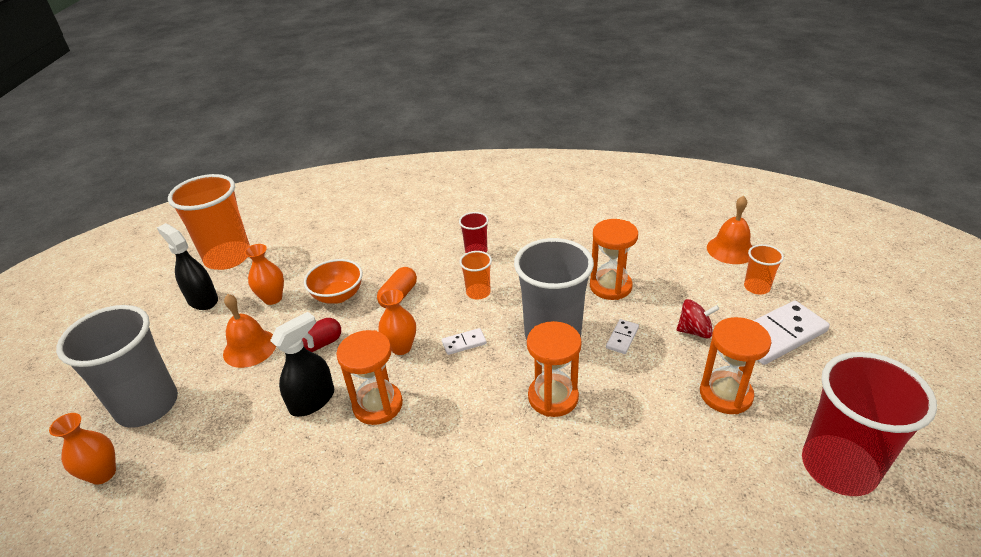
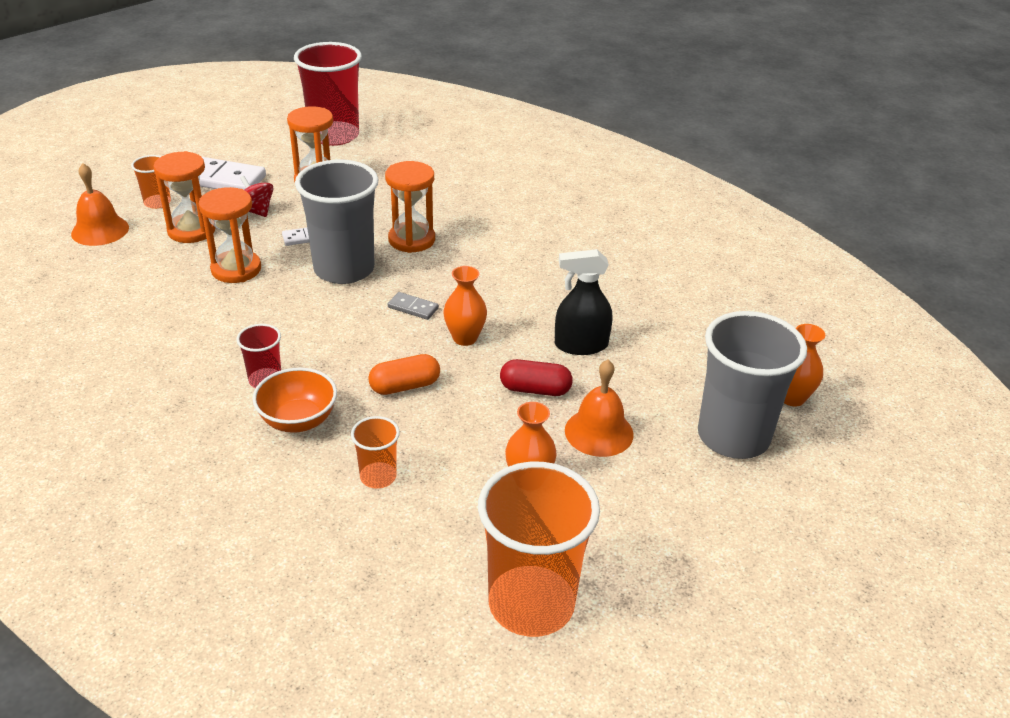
camera: 140 degrees left, 0 degrees up
(202, 300) = (611, 542): black spray bottle -> none
(338, 296) = (459, 431): orange bowl -> orange bowl (298, 420)
(378, 405) = (534, 310): orange hourglass -> orange hourglass (191, 231)
(464, 343) = (413, 308): white domino -> grey domino
(478, 292) = (335, 338): orange cup -> orange cup (378, 477)

